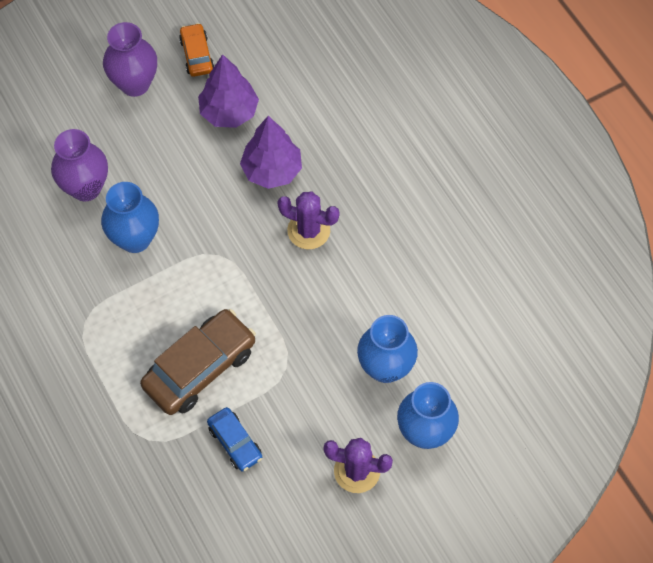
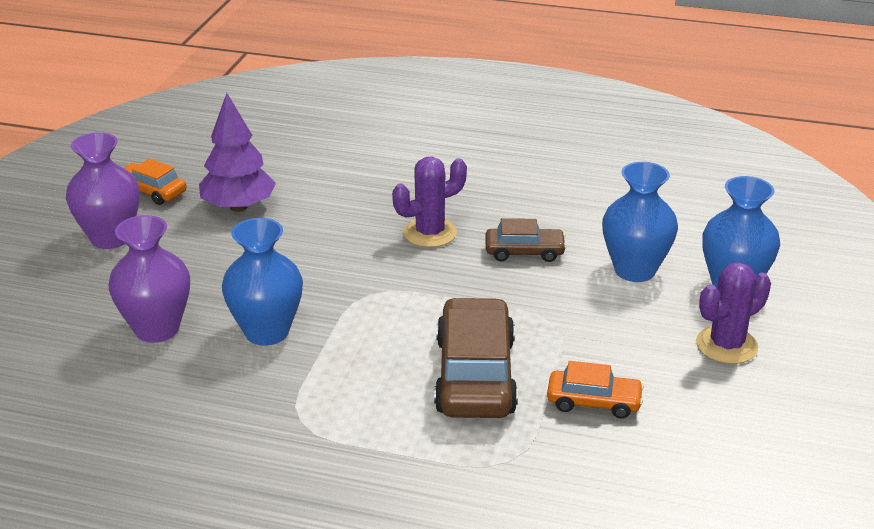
camera: 45 degrees left, 30 degrees down
(235, 442) = (593, 402): blue car -> orange car
(272, 170) = (336, 218): purple tree -> none
(342, 295) = (524, 252): none -> brown car

